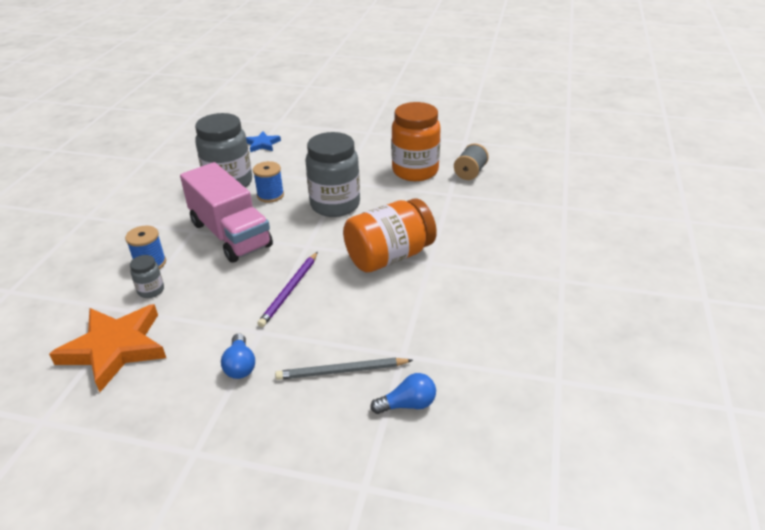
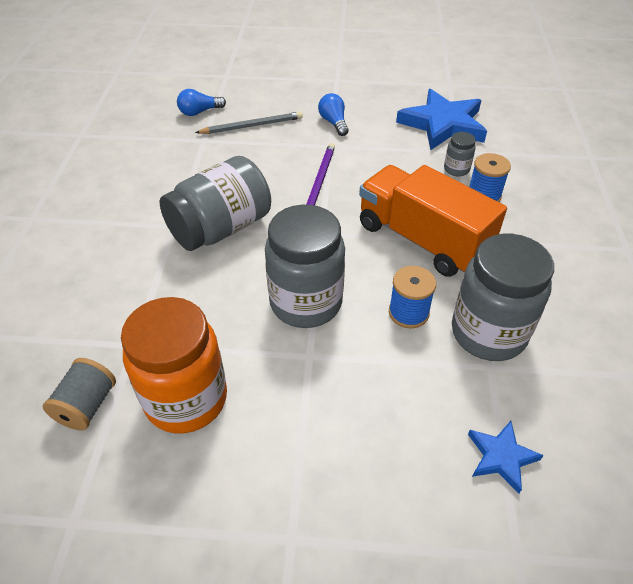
camera: 170 degrees right, 10 degrees up
(115, 348) = (443, 124): orange star -> blue star
(230, 234) = (422, 240): pink truck -> orange truck
(389, 256) = (221, 228): orange jar -> grey jar

